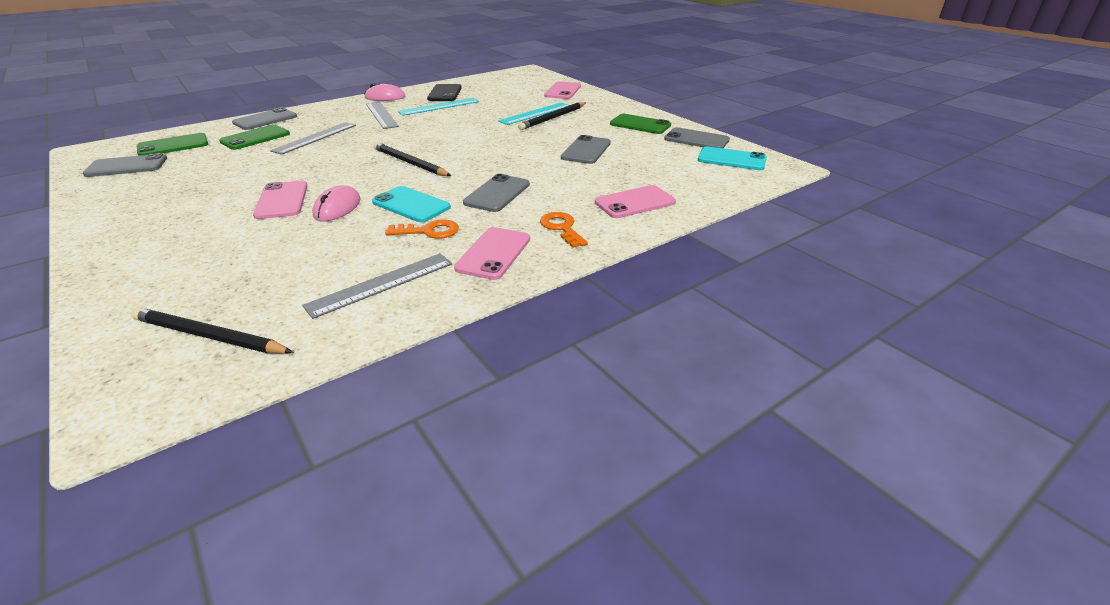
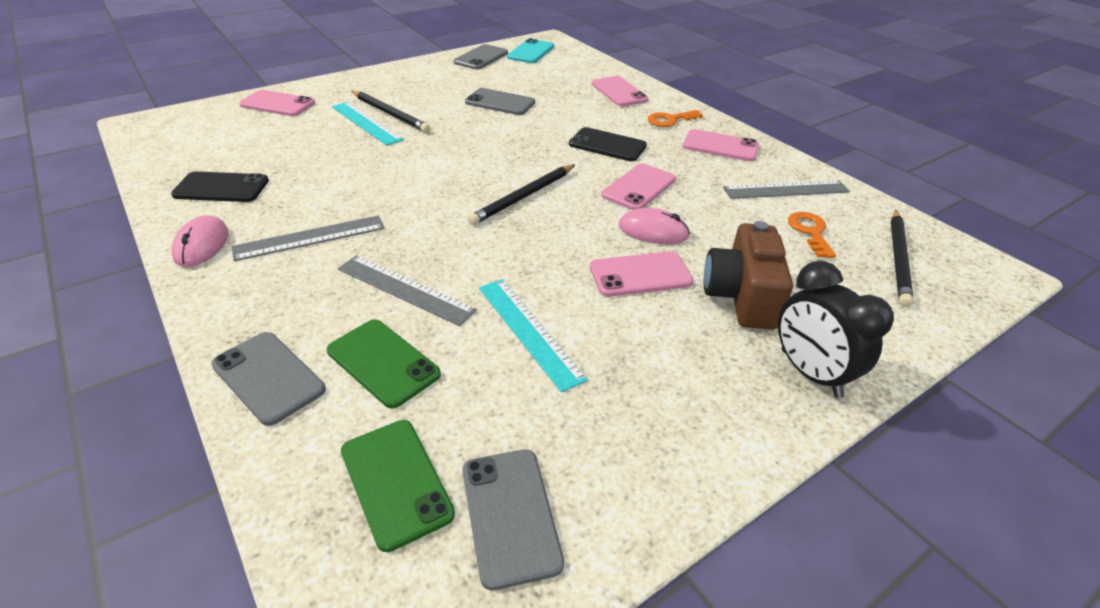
camera: 90 degrees left, 5 degrees up
(120, 254) = (810, 373): none -> black clock
(225, 237) = (741, 296): none -> brown camera
(381, 284) = (786, 190): grey ruler -> grey ruler turned 60 degrees counterclockwise
(411, 205) = (638, 187): turquoise phone -> pink phone
(429, 231) = (692, 175): orange key -> orange key (810, 232)
(439, 106) = (294, 189): turquoise ruler -> turquoise ruler (528, 331)
(497, 193) = (607, 145): grey phone -> black phone
(640, 125) = (431, 74): green phone -> none

